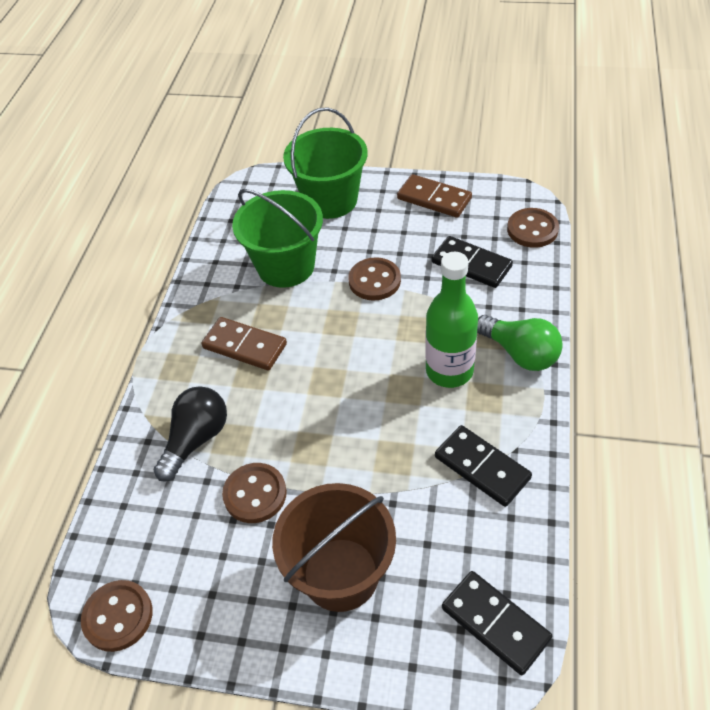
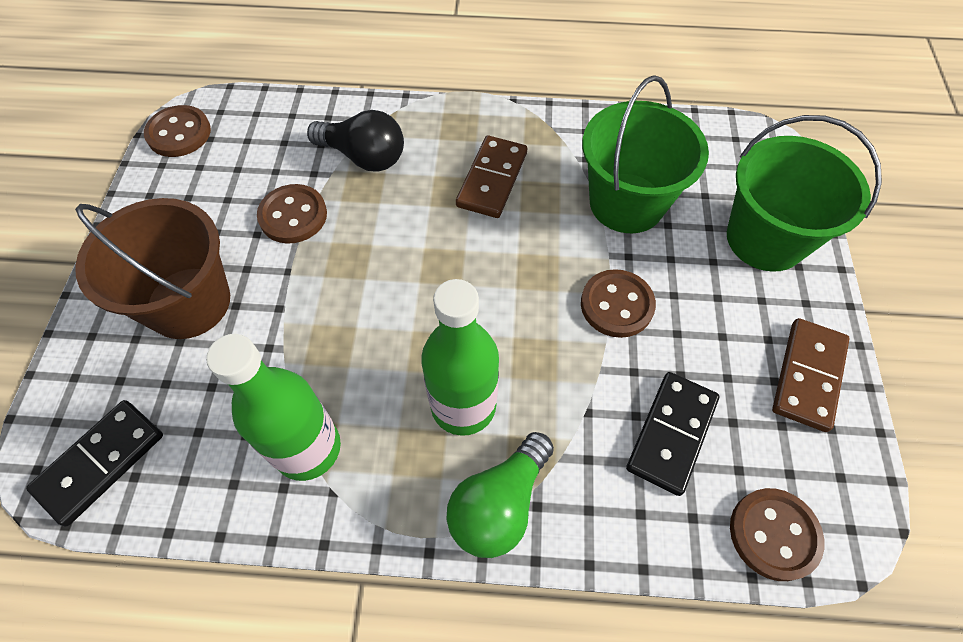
camera: 80 degrees right, 10 degrees up
(482, 467) = (307, 448): black domino -> green bottle

